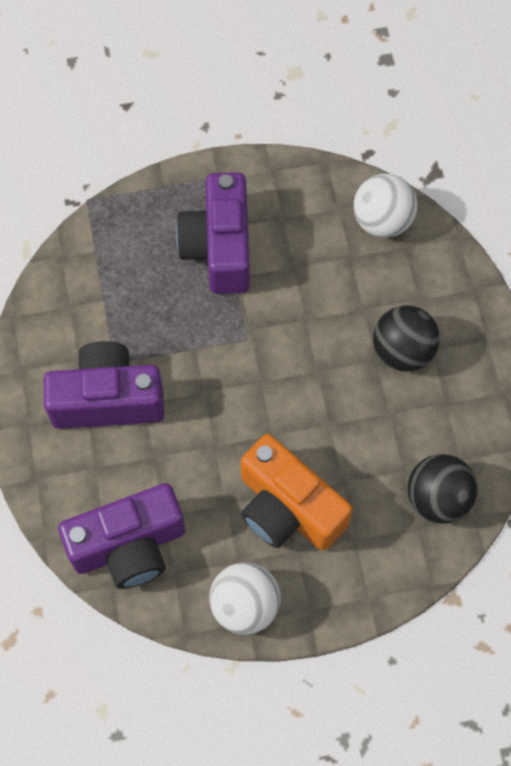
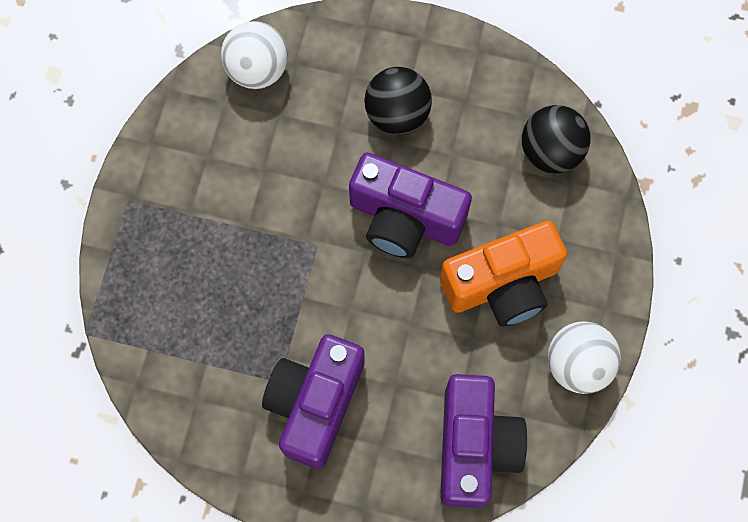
camera: 65 degrees left, 5 degrees up
(219, 247) = (207, 228): purple camera -> purple camera (404, 219)

